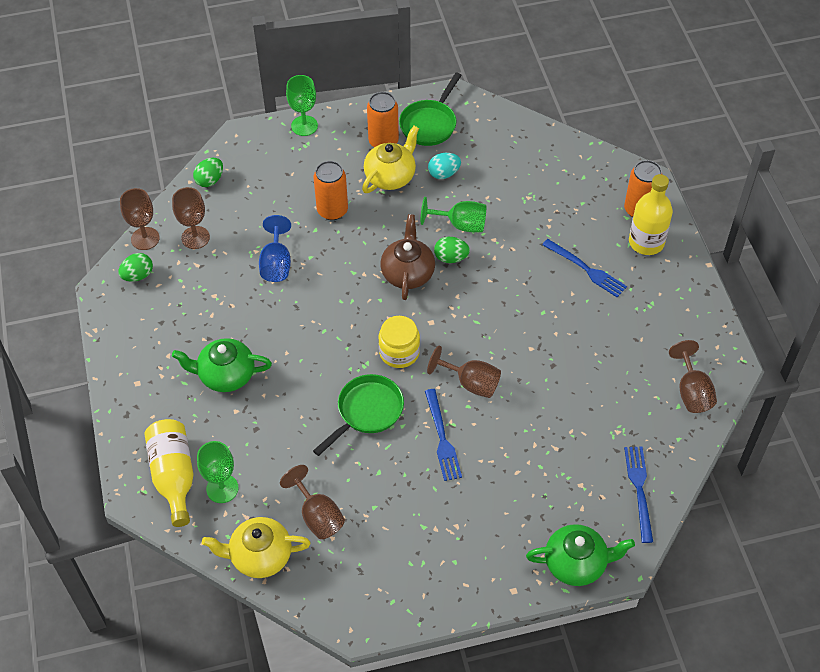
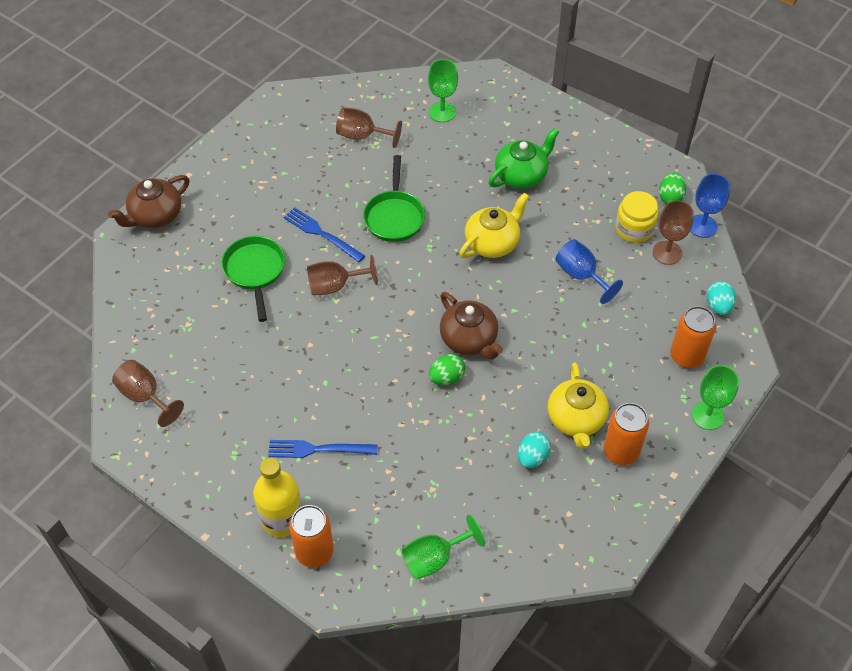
camera: 140 degrees right, 0 degrees up
(145, 238) = (702, 226): brown goblet -> blue goblet
(174, 476) = (481, 99): yellow bottle -> none
(210, 180) = (718, 306): green egg -> turquoise egg
(260, 556) = (376, 94): yellow teapot -> yellow teapot (492, 242)
(332, 210) = (589, 351): orange can -> orange can (686, 356)
(399, 352) = (412, 272): yellow jar -> yellow jar (634, 229)
(430, 123) = (600, 505): green pan -> green pan (255, 271)
(460, 225) = (467, 415): green goblet -> green goblet (434, 558)
(576, 563) = (155, 215): green teapot -> brown teapot
(639, 489) = (141, 292): blue fork -> none

